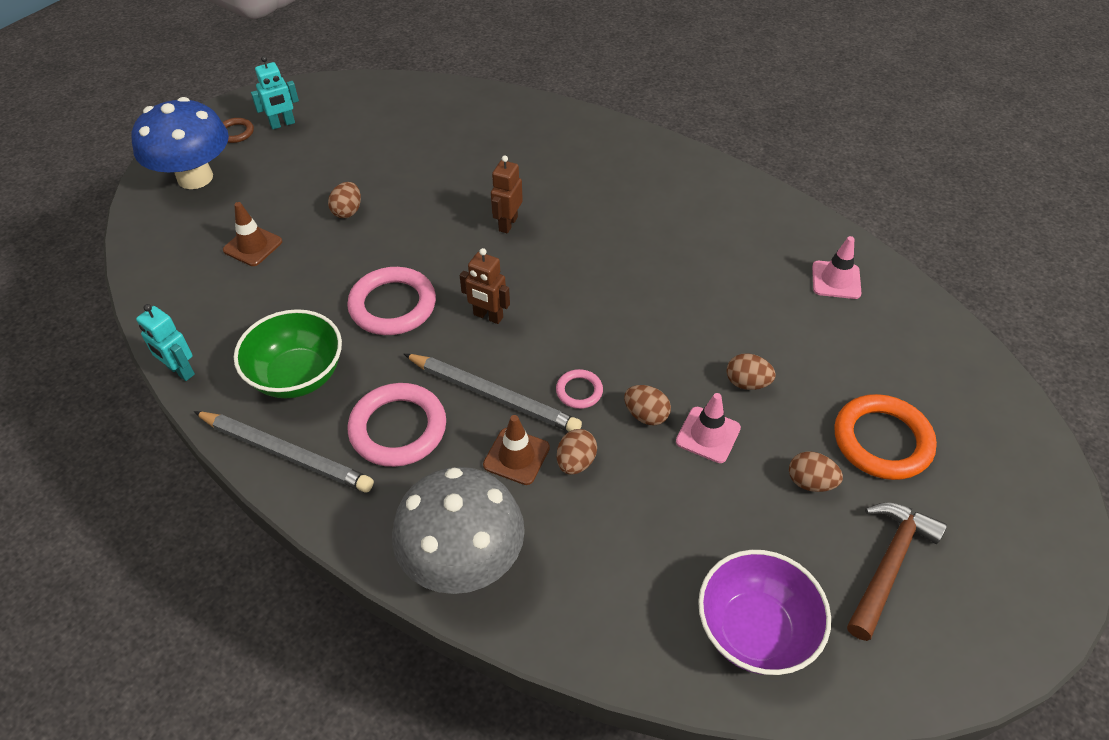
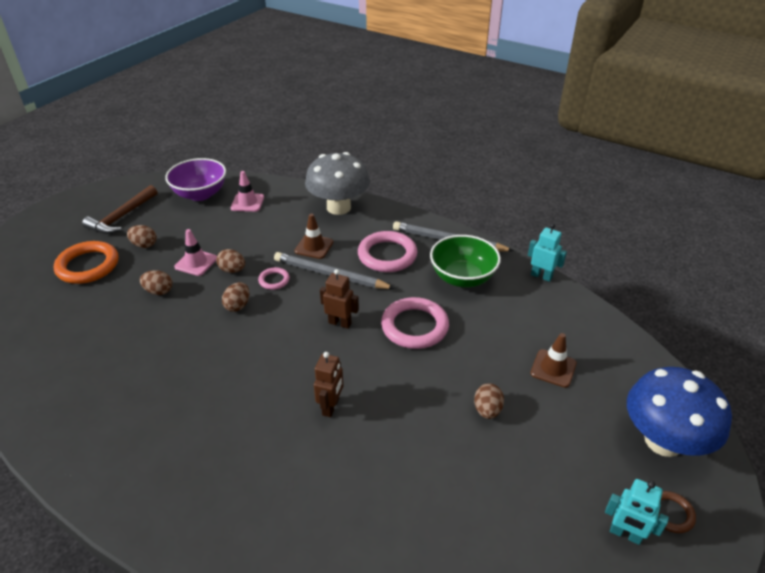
camera: 175 degrees right, 10 degrees down
(282, 124) = (625, 534): turquoise robot -> turquoise robot turned 120 degrees counterclockwise
(575, 462) = (279, 246): brown egg -> brown egg (238, 306)
(836, 280) = (47, 370): pink traffic cone -> pink traffic cone (247, 203)

